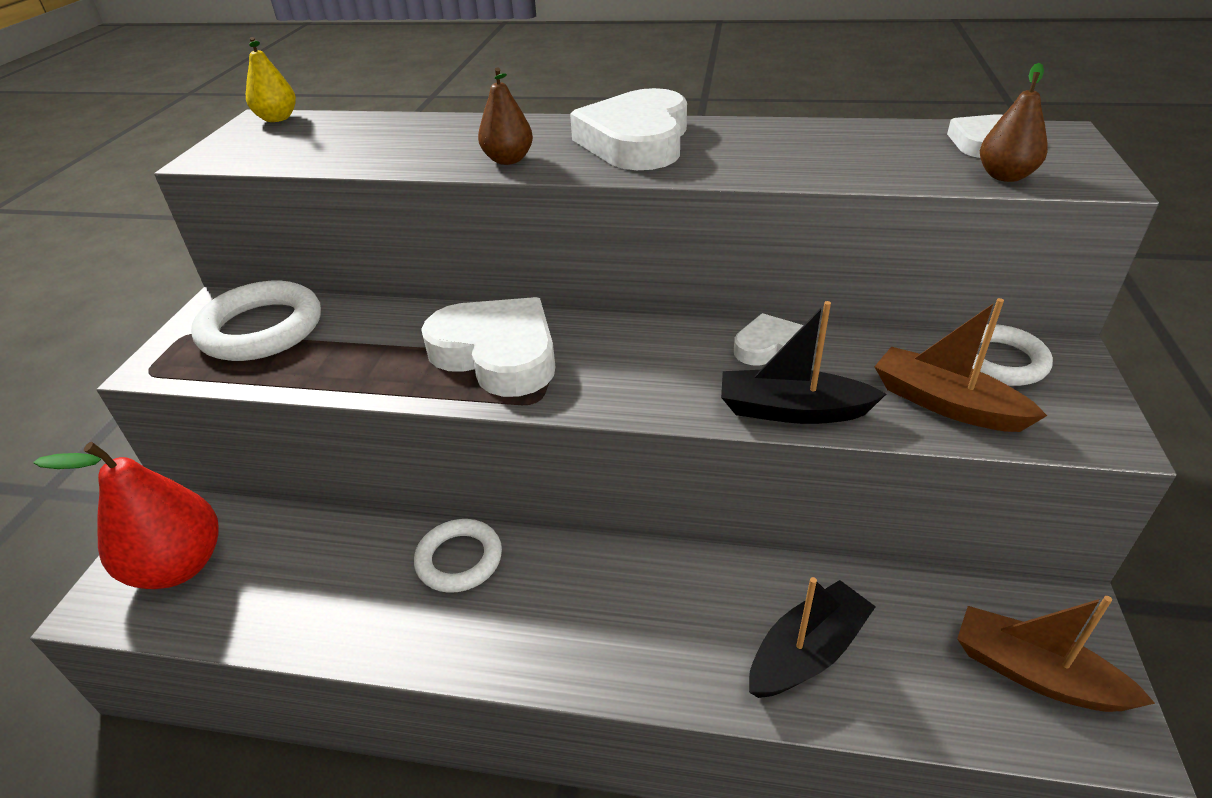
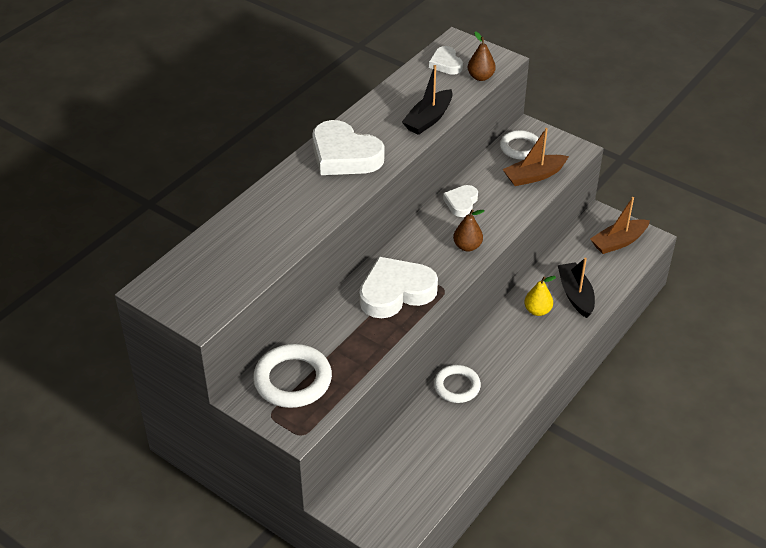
camera: 65 degrees left, 5 degrees up
(179, 566) = (385, 501): red pear -> none
(277, 118) = (157, 281): yellow pear -> yellow pear (537, 311)
(508, 160) = (326, 204): brown pear -> brown pear (467, 246)
(791, 410) = (507, 217): black boat -> black boat (428, 119)

